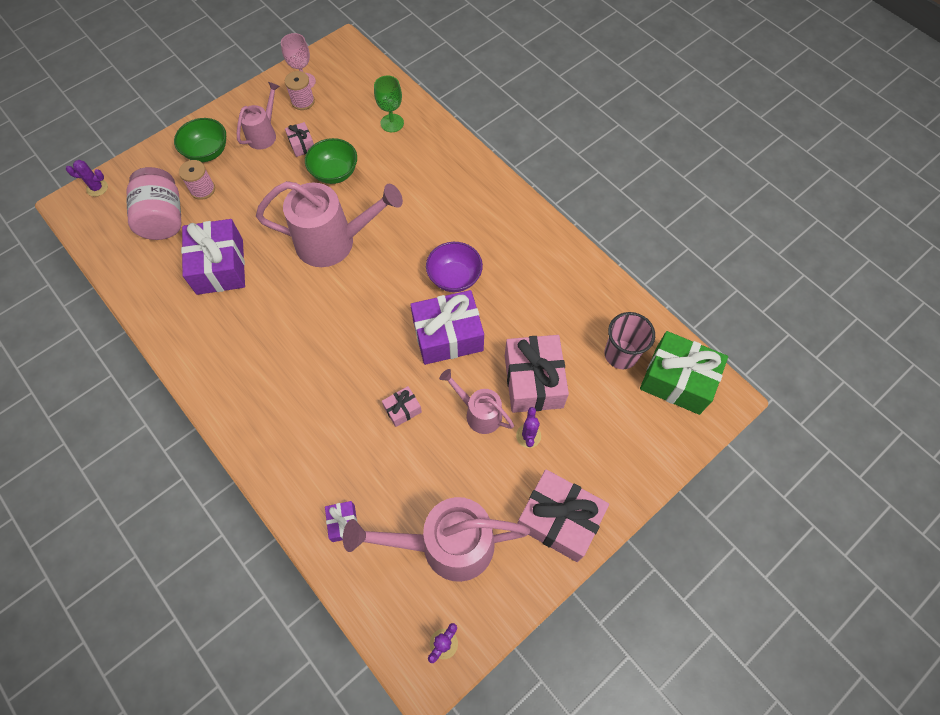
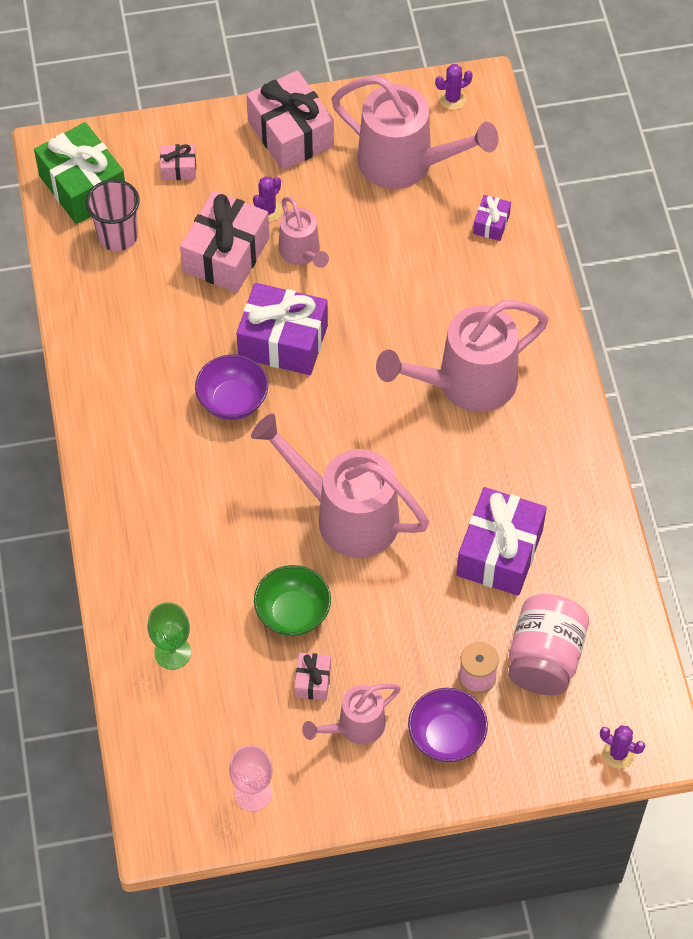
camera: 150 degrees left, 5 degrees down
(207, 152) = (446, 736): green bowl -> purple bowl
(298, 371) = (465, 383): none -> pink watering can
(303, 101) = (273, 756): pink spool -> none
(402, 409) = (377, 293): pink gift -> pink gift (178, 168)

